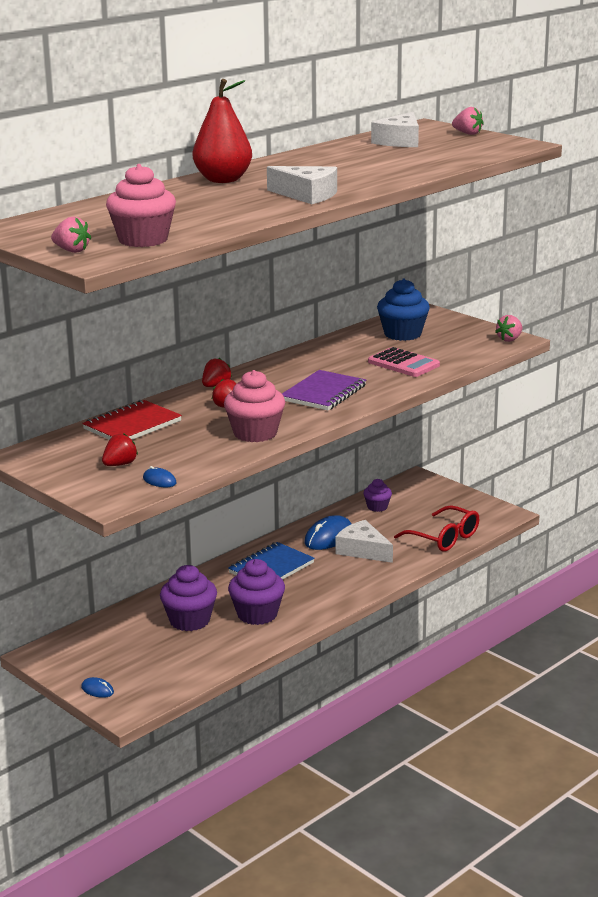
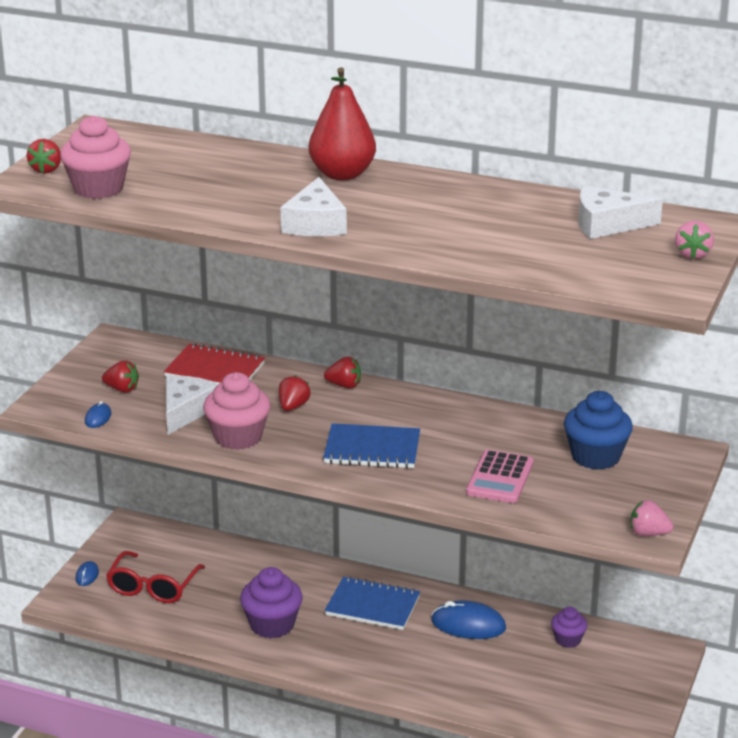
camera: 65 degrees right, 5 degrees up
(71, 251) = (46, 170): pink strawberry -> red strawberry
(189, 620) = (235, 588): purple cupcake -> none
(323, 393) = (372, 449): purple notebook -> blue notebook
(362, 550) = (455, 657): white cheese -> white cheese (186, 411)
(444, 538) = (530, 709): red glasses -> red glasses (153, 587)

